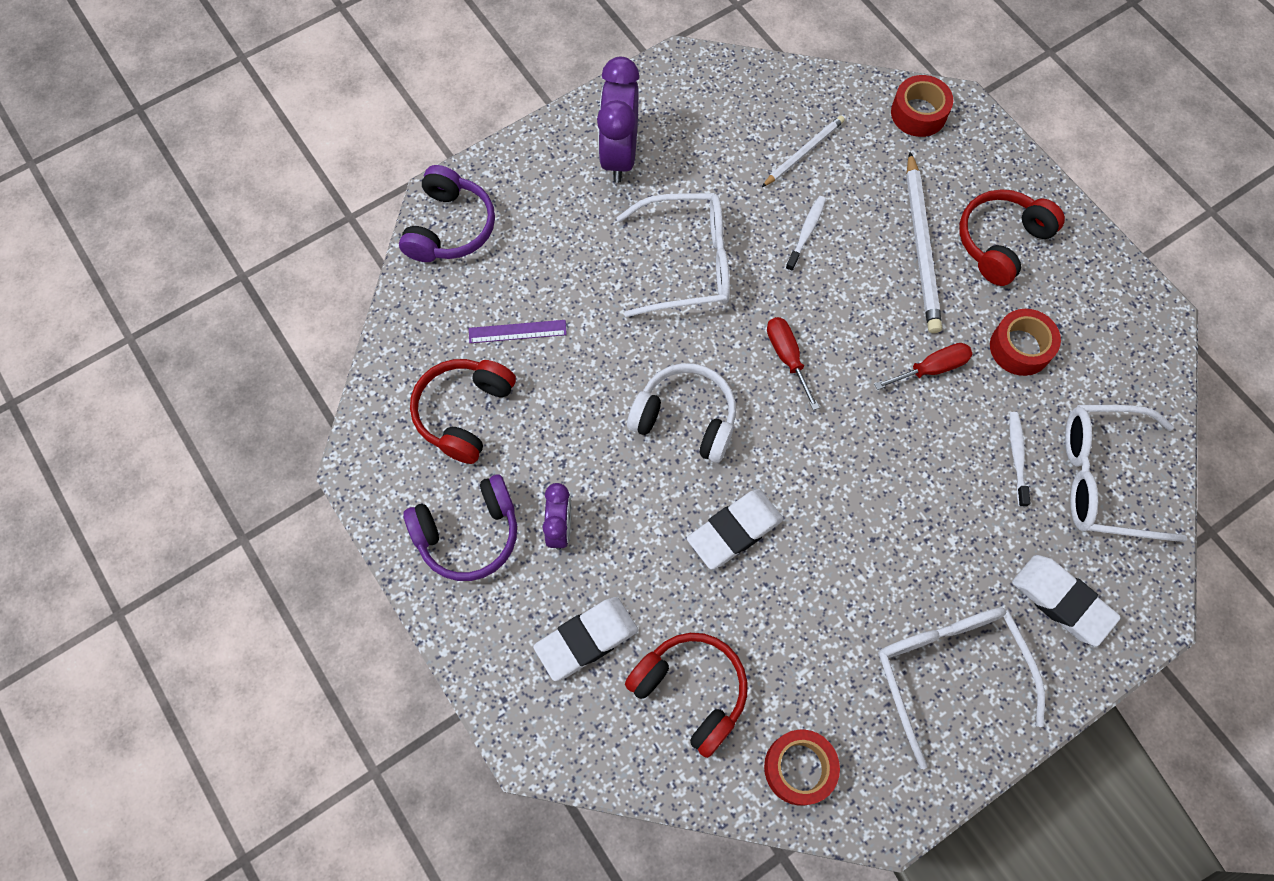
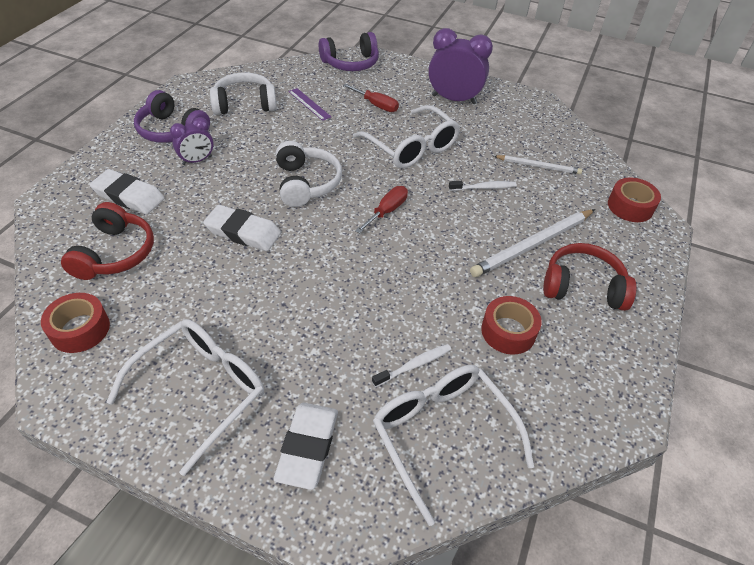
camera: 55 degrees right, 20 degrees down
(464, 413) = (245, 104): red headphones -> white headphones
(619, 155) = (454, 99): purple clock -> purple clock turned 45 degrees clockwise
(931, 368) = (443, 286): red screwdriver -> red screwdriver (376, 105)

